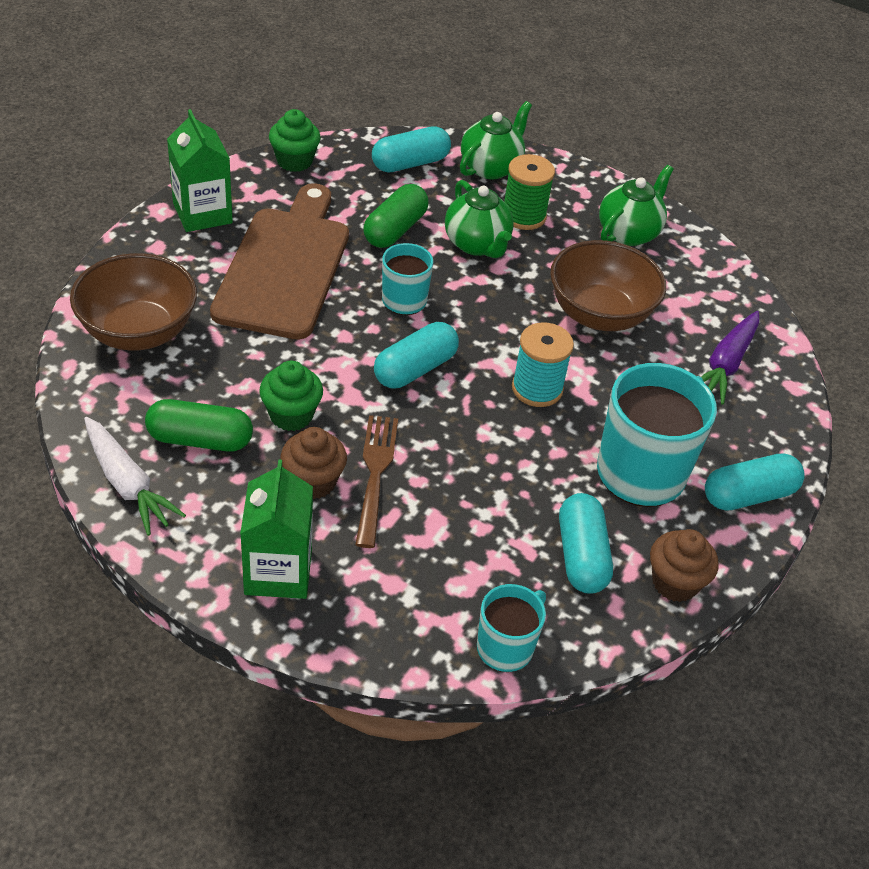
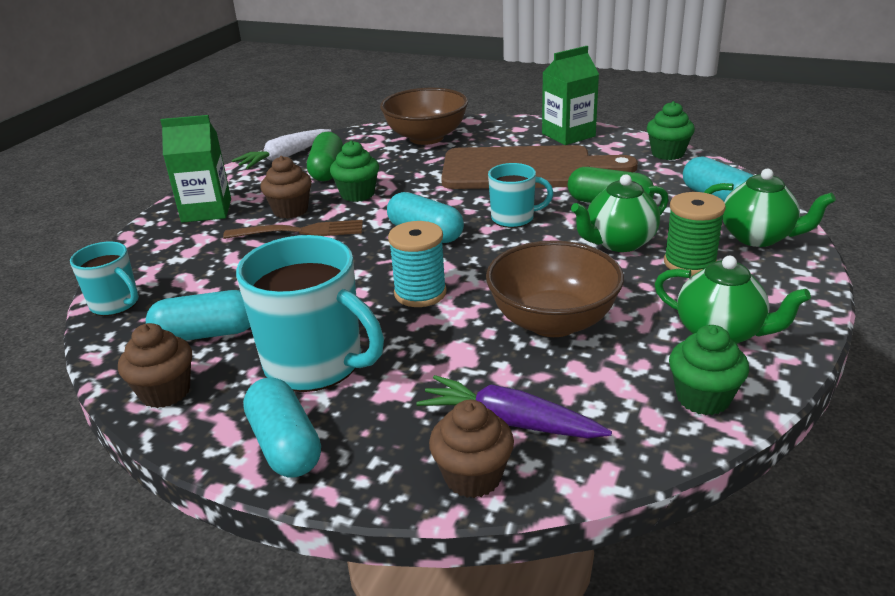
camera: 90 degrees right, 15 degrees down
(704, 265) = (703, 398): none -> green cupcake
(782, 393) = (473, 477): none -> brown cupcake

